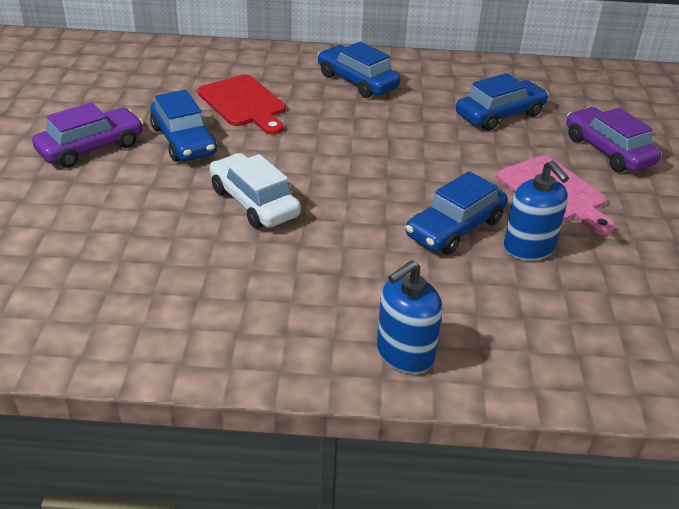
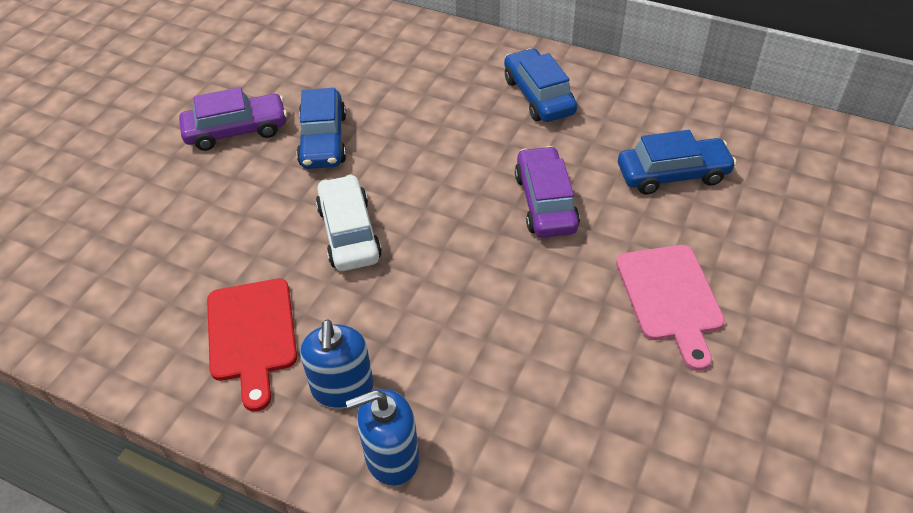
camera: 25 degrees right, 10 degrees up
(244, 103) = (405, 103): red cutting board -> red cutting board (252, 335)
(455, 228) = (531, 317): blue car -> none
(529, 247) = (597, 364): blue soap dispenser -> blue soap dispenser (342, 388)
(608, 151) = (772, 254): purple car -> purple car (545, 202)

